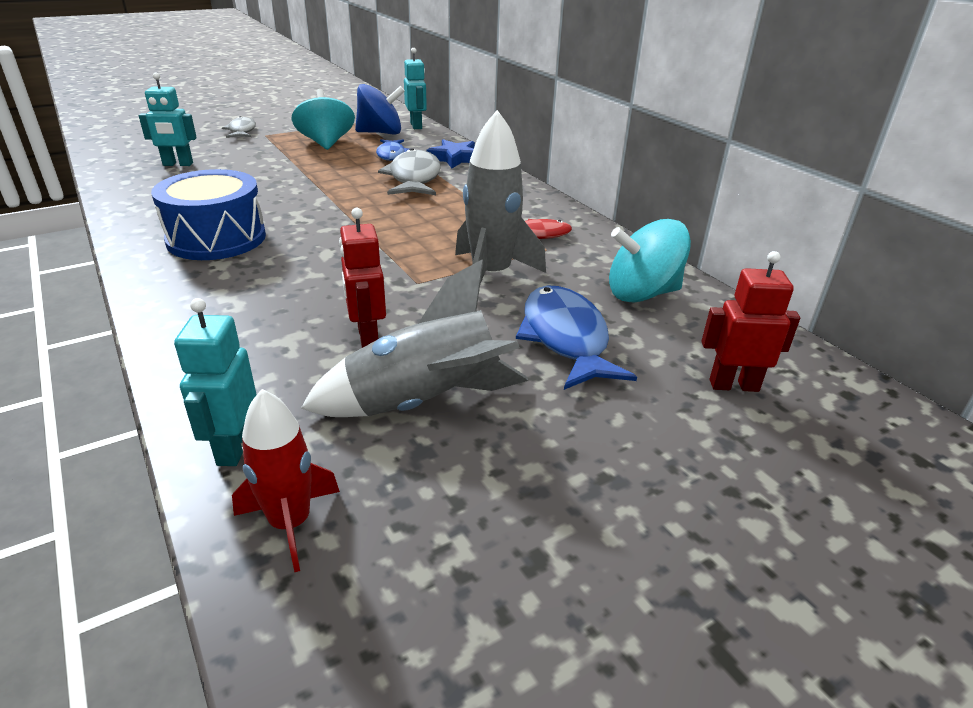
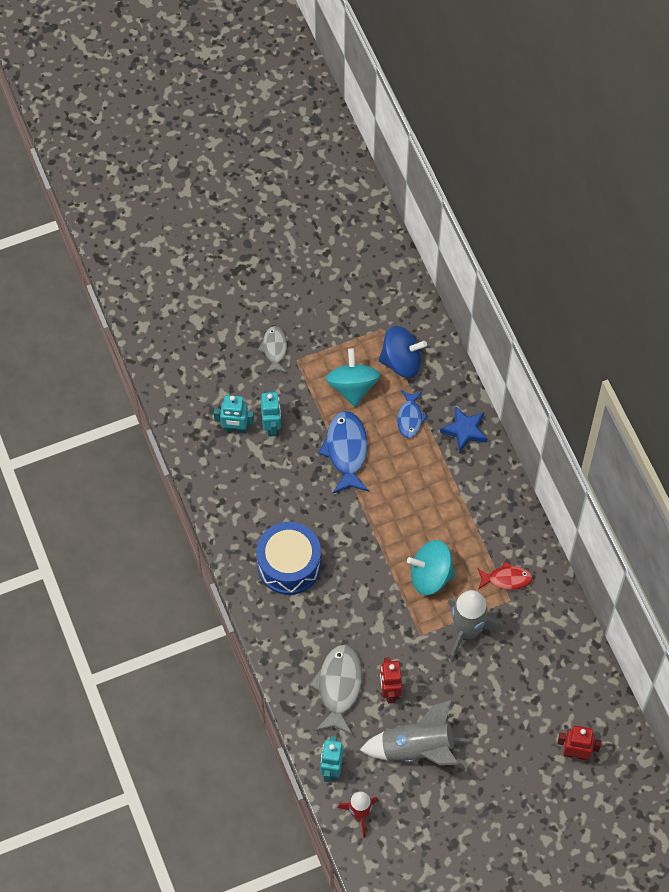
camera: 10 degrees right, 30 degrees up
(414, 178) = (427, 471): grey fish -> grey fish (339, 687)
(416, 126) = (436, 343): turquoise robot -> turquoise robot (272, 426)
(565, 338) = (498, 703): blue fish -> blue fish (346, 451)
(642, 293) = (557, 662): turquoise spinning top -> turquoise spinning top (430, 576)

